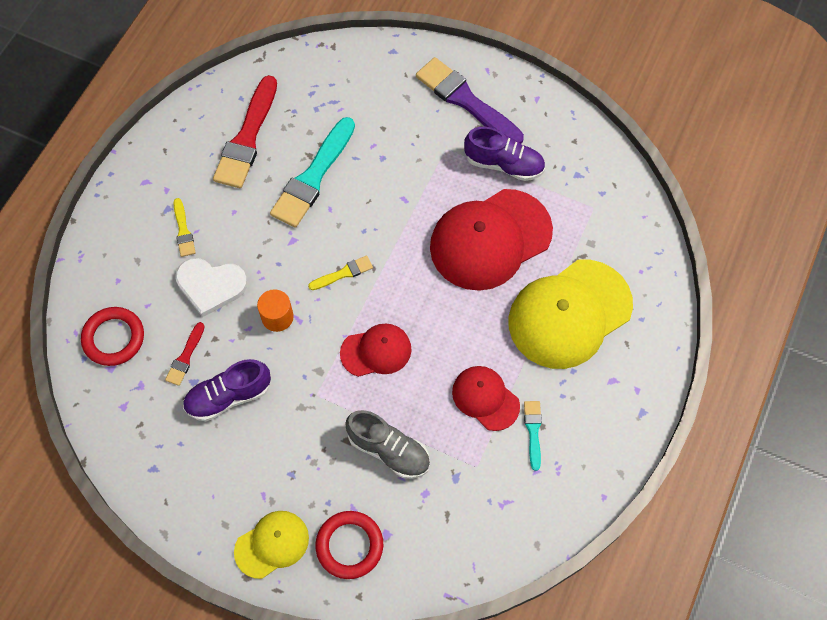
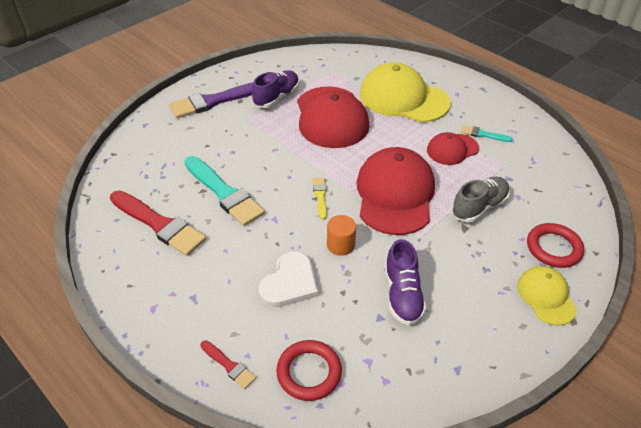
camera: 70 degrees left, 20 degrees down
(183, 230) = (223, 290): yellow brush -> none
(185, 357) = (352, 318): red brush -> red brush (229, 365)
(376, 351) = (395, 194): red cap -> red cap, size x1.87
(569, 314) = (403, 98): yellow cap -> yellow cap turned 135 degrees clockwise

